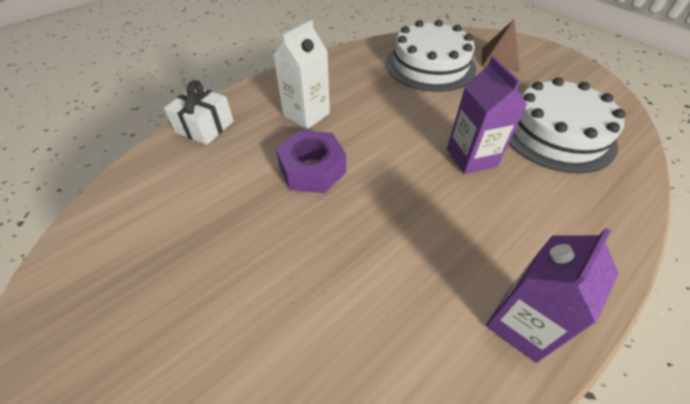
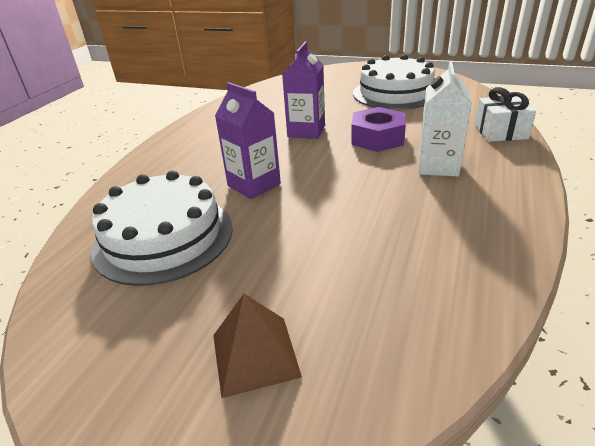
camera: 155 degrees right, 15 degrees down
(430, 65) = (369, 283): white cake -> white cake (395, 93)
(521, 324) = (203, 126): purple carton -> purple carton (306, 131)

